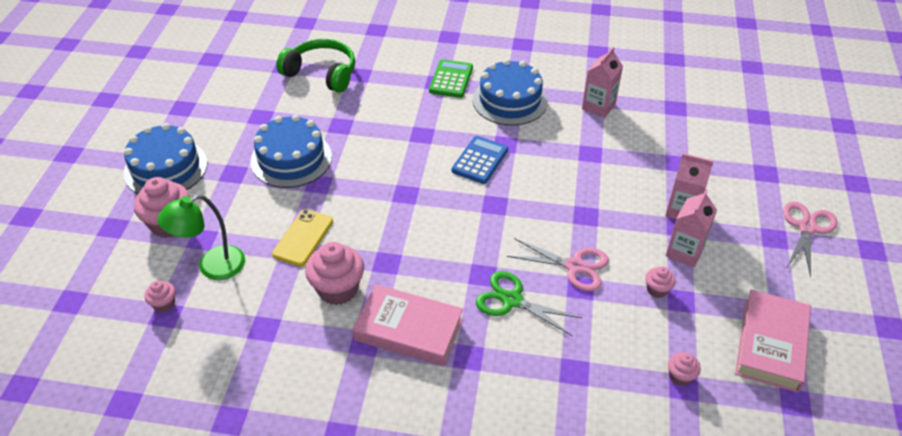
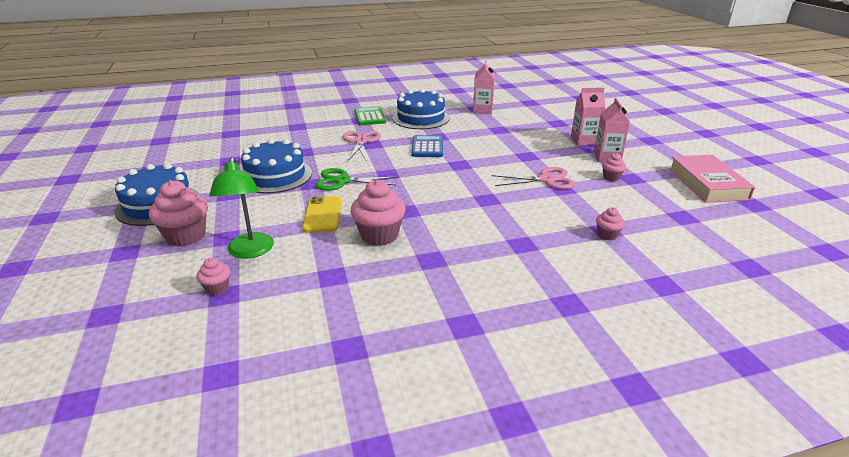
camera: 25 degrees left, 15 degrees down
(212, 267) = (250, 252): green lamp -> green lamp turned 45 degrees counterclockwise
(321, 73) = (265, 131): green headphones -> none
(408, 330) = (460, 242): pink book -> none
(512, 300) = (522, 206): green scissors -> green scissors (342, 181)
(680, 376) = (675, 213): pink cupcake -> pink cupcake (607, 235)
(807, 228) = (662, 132): pink scissors -> pink scissors (361, 142)

